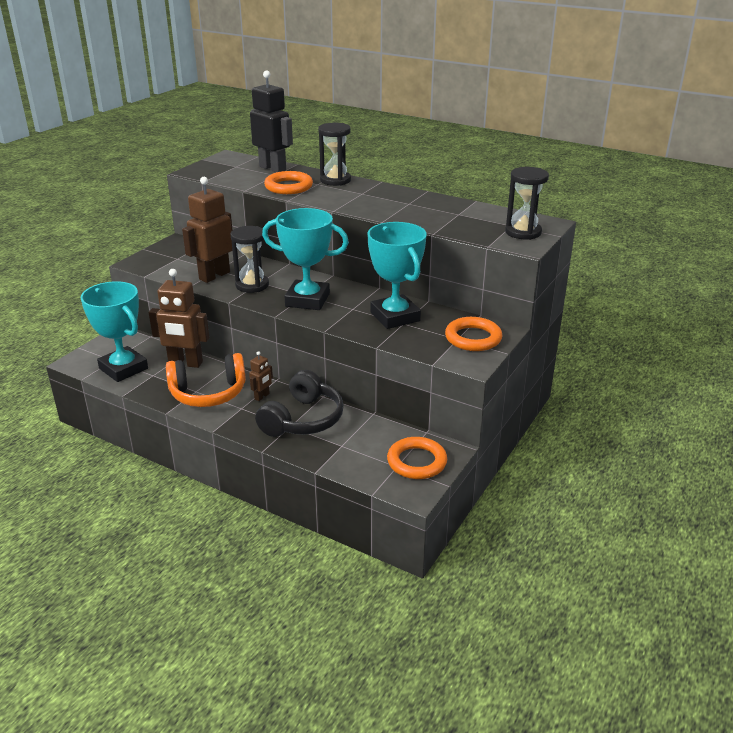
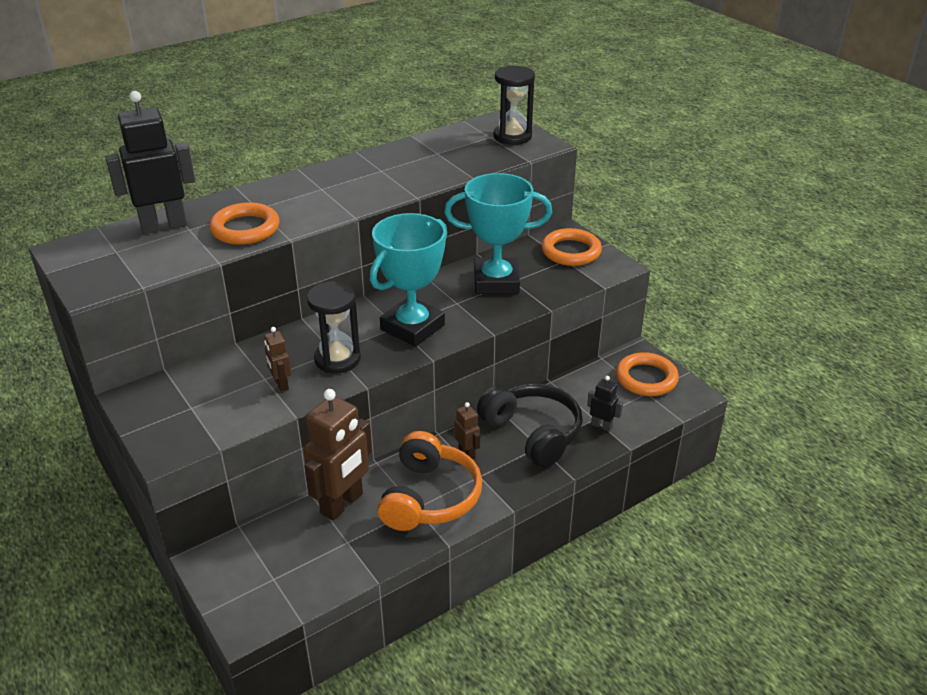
camera: 65 degrees left, 5 degrees up
(123, 368) = (308, 570): turquoise trophy -> none
(214, 276) = (281, 384): brown robot -> brown robot, size x0.48
(334, 451) = (601, 426): none -> black robot
(335, 180) = (261, 194): black hourglass -> none

